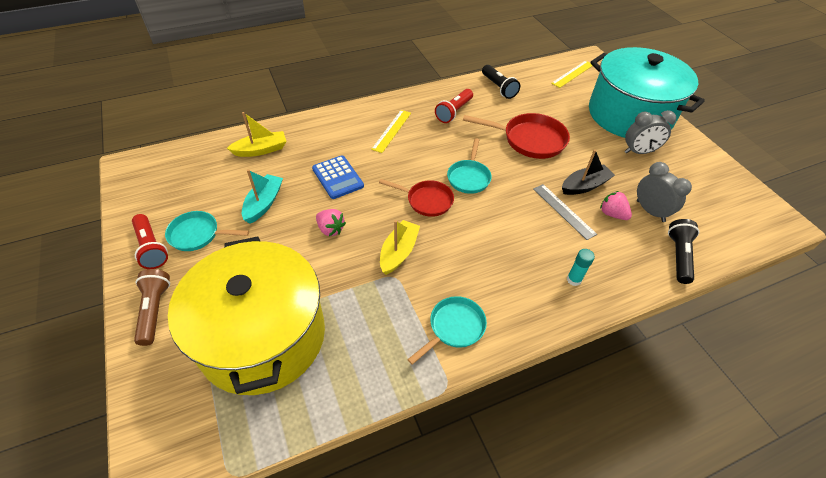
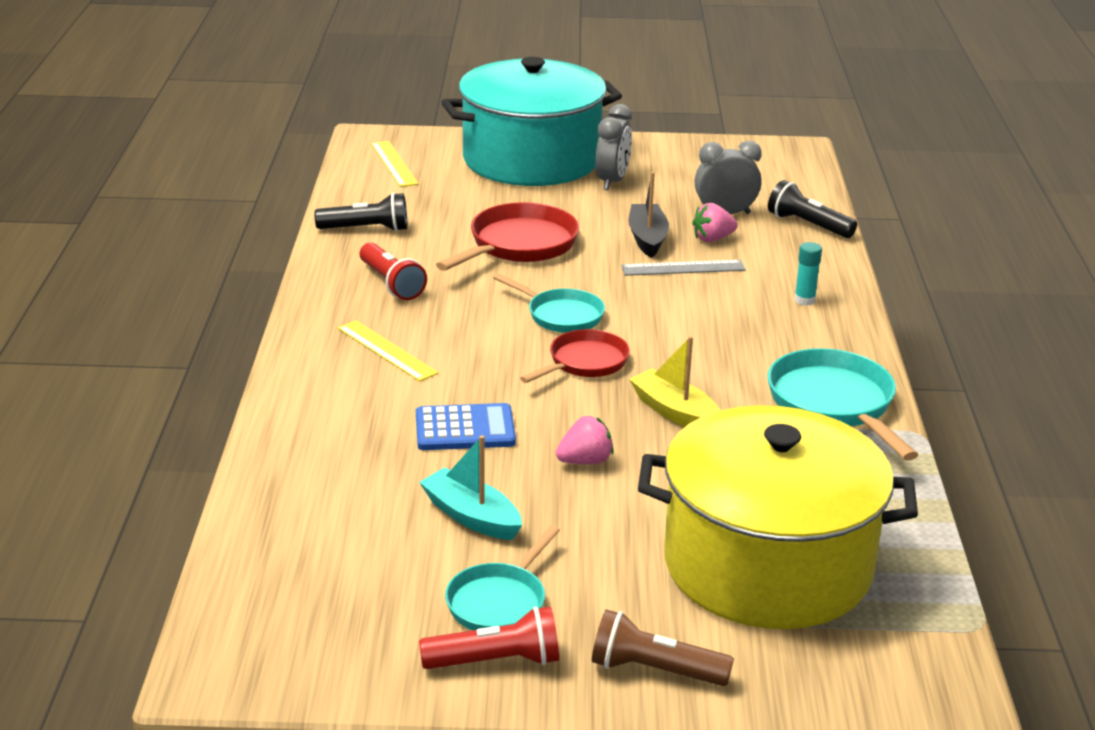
camera: 65 degrees left, 20 degrees down
(261, 150) = (315, 495): yellow boat -> none
(454, 327) = (834, 404): turquoise pan -> turquoise pan, size x1.55

